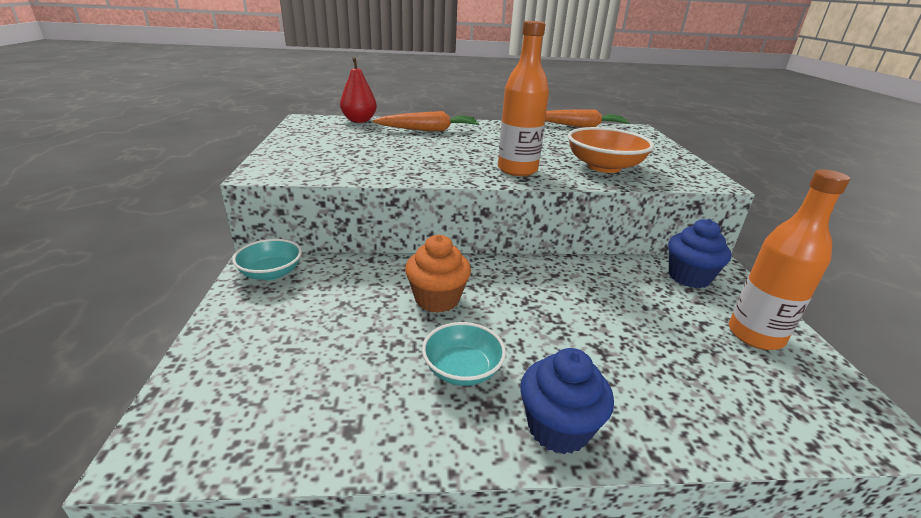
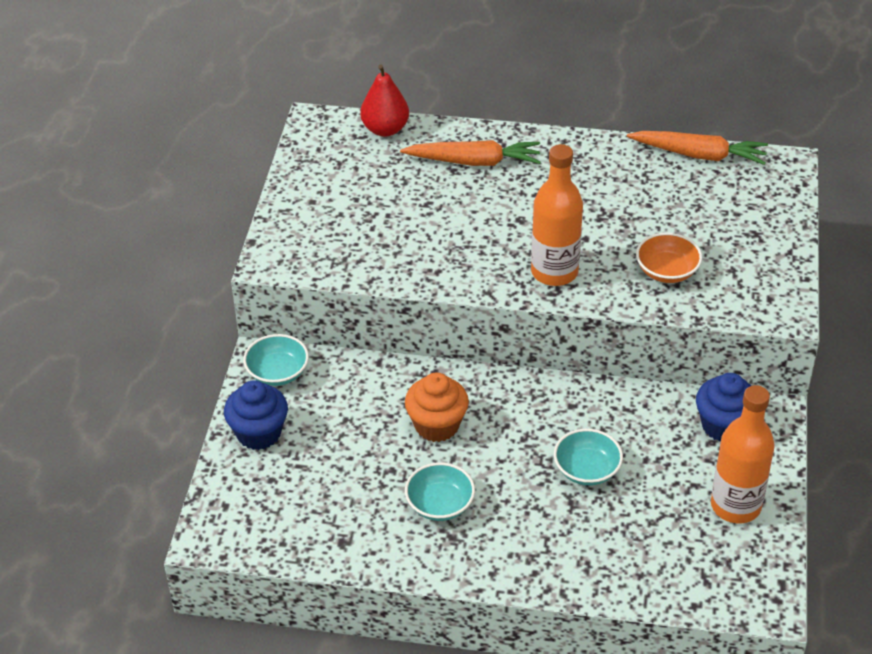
camera: 15 degrees right, 15 degrees up
(558, 428) = (499, 563): blue cupcake -> blue cupcake (259, 433)
(598, 320) = (587, 470): none -> turquoise bowl
(604, 167) = (667, 271): orange bowl -> orange bowl, size x0.65

